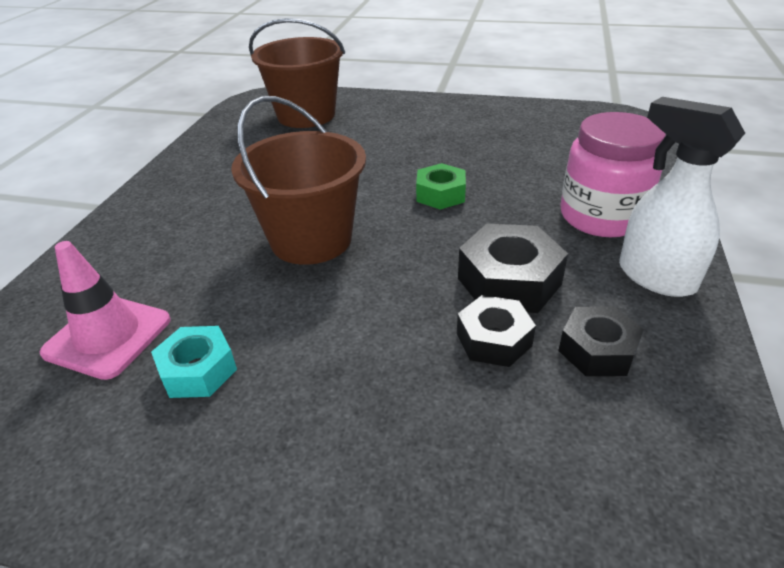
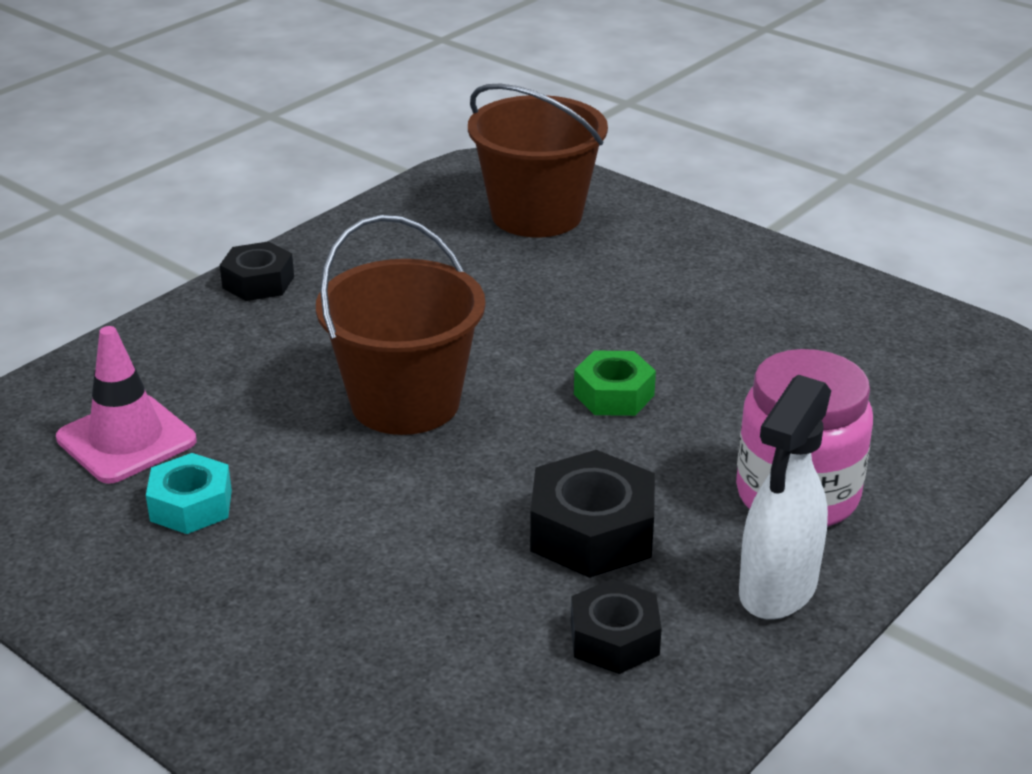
camera: 25 degrees right, 5 degrees down
(493, 339) = (511, 586): black nut -> black nut (258, 282)
(654, 277) = (777, 590): white spray bottle -> white spray bottle turned 135 degrees counterclockwise

